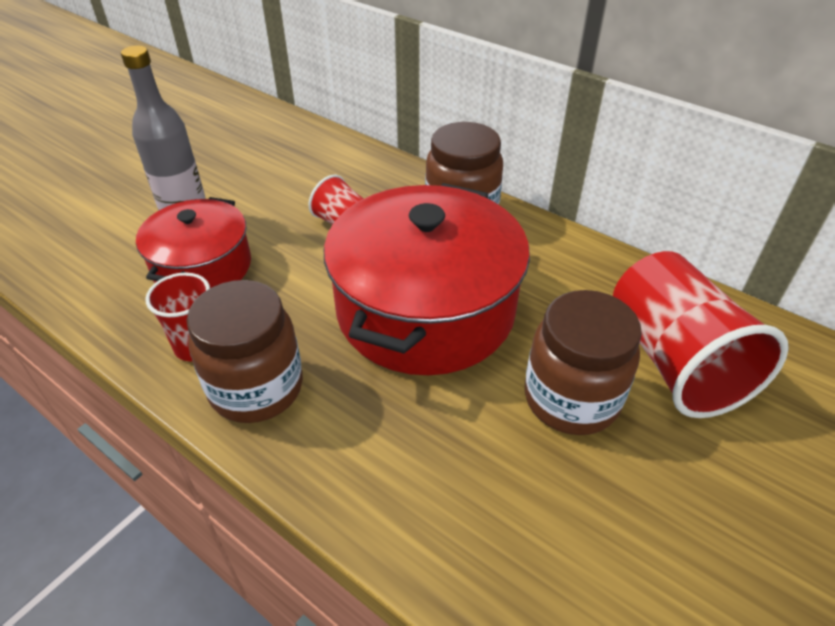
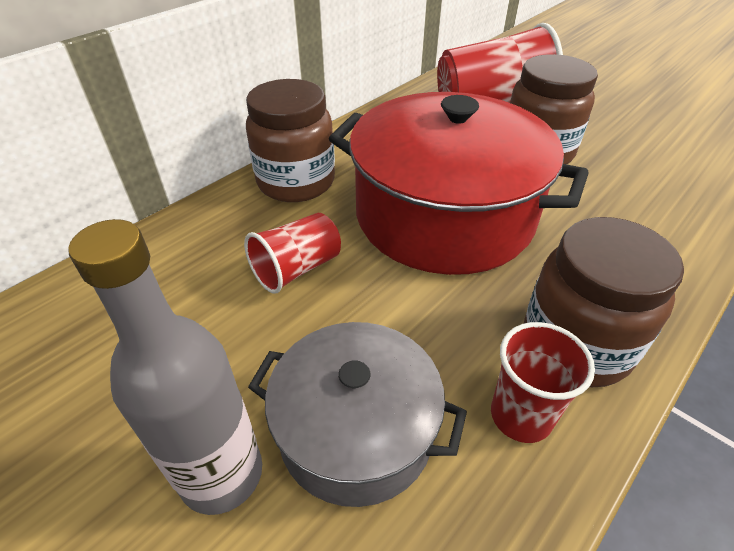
camera: 85 degrees left, 0 degrees up
(202, 267) = (356, 430): red pot -> grey pot

